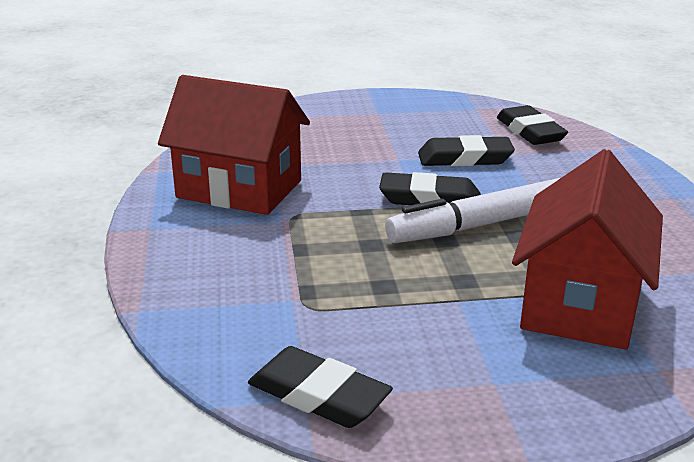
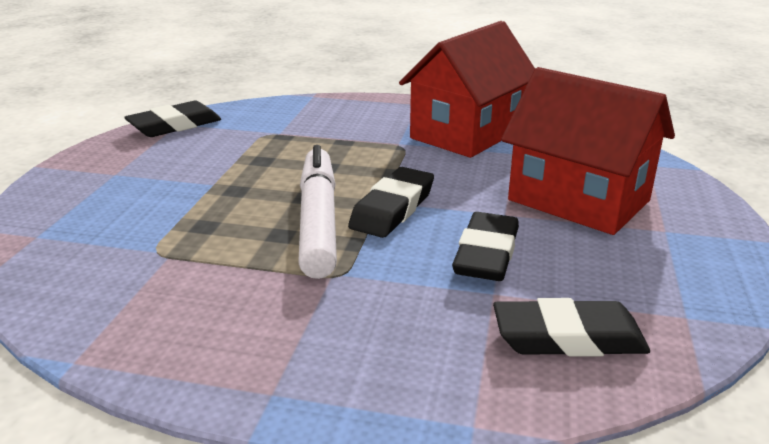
camera: 110 degrees right, 0 degrees up
(579, 304) = (146, 230): red house -> red house (578, 200)

